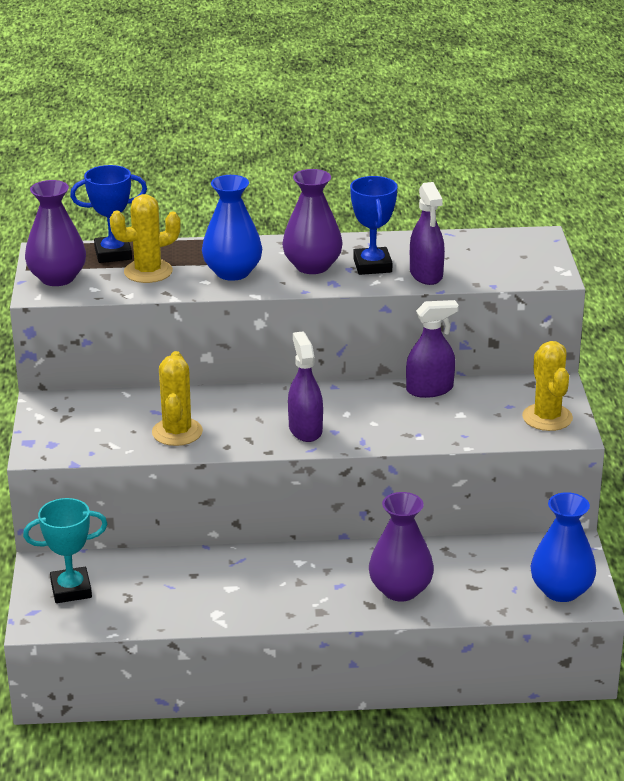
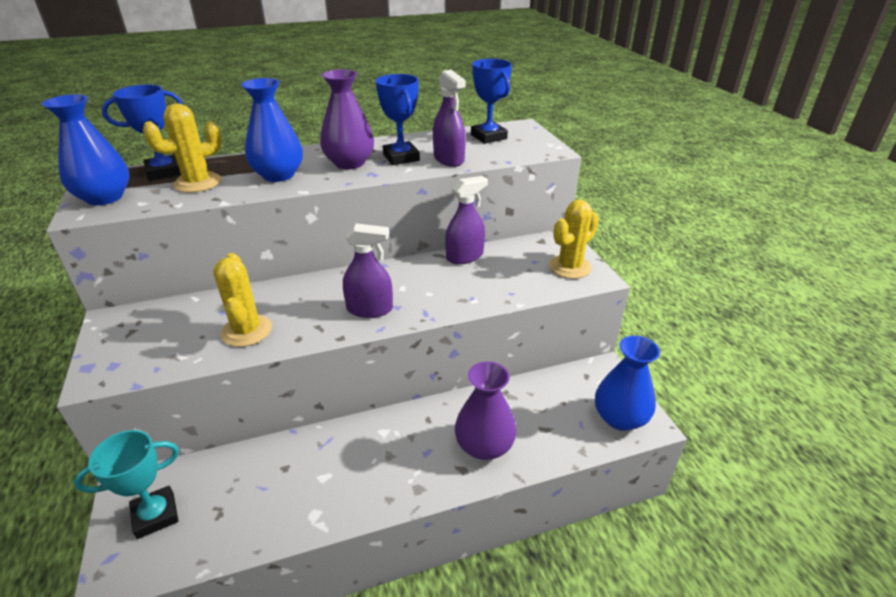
camera: 15 degrees left, 5 degrees up
(57, 278) = (104, 197): purple vase -> blue vase
(305, 429) = (370, 309): purple spray bottle -> purple spray bottle turned 120 degrees clockwise
(488, 248) = (488, 137): none -> blue trophy
(547, 417) = (570, 267): yellow cactus -> yellow cactus turned 75 degrees clockwise

